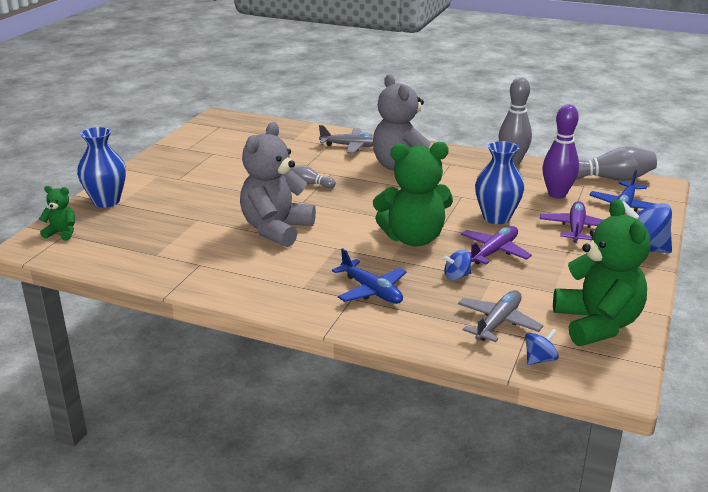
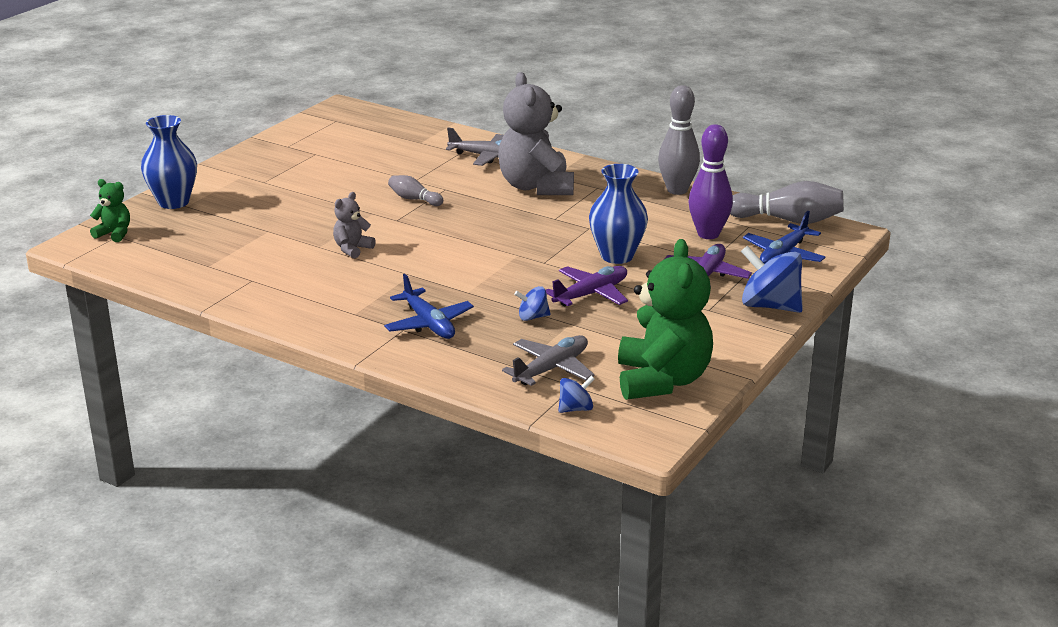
camera: 10 degrees right, 0 degrees up
(276, 229) = (352, 249): grey teddy bear -> grey teddy bear, size x0.46
(413, 238) = (505, 272): green teddy bear -> none

